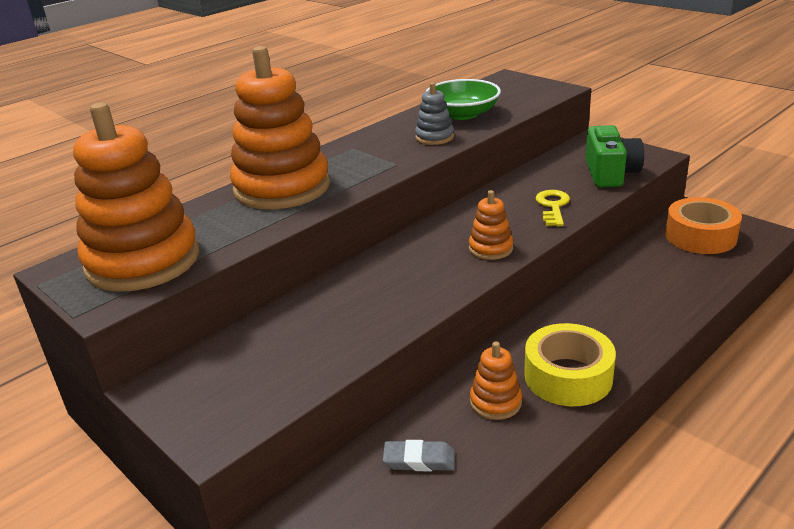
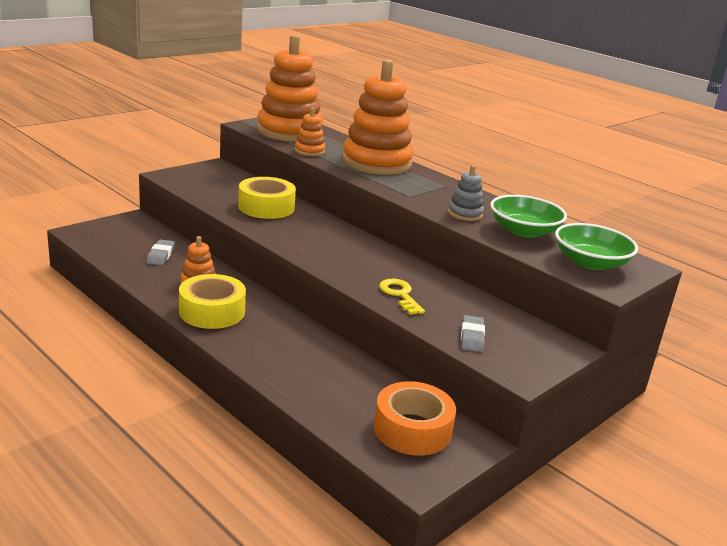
camera: 85 degrees right, 5 degrees down
(342, 311) = (266, 207): none -> yellow tape
(490, 248) = (331, 259): orange stacking toy -> orange stacking toy (309, 151)
(516, 93) = (590, 263): none -> green bowl
(553, 206) = (400, 295): yellow key -> yellow key turned 120 degrees counterclockwise
(610, 173) = (472, 337): green camera -> grey eraser

